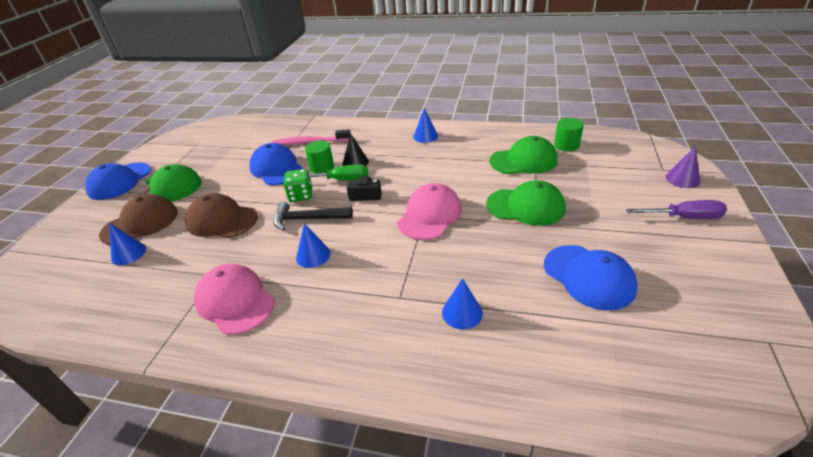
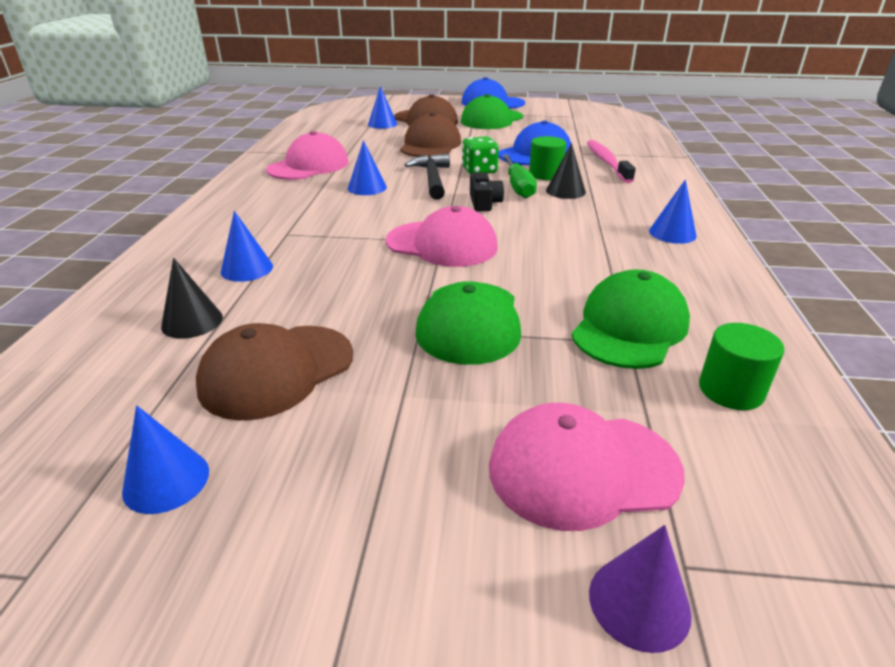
camera: 80 degrees right, 5 degrees down
(523, 161) = (629, 327): green cap -> green cap turned 135 degrees counterclockwise
(542, 330) = (192, 321): none -> black cone
(588, 277) = (277, 371): blue cap -> brown cap
(626, 183) = (583, 469): none -> pink cap
(684, 217) = (441, 551): purple screwdriver -> none
(690, 305) = (166, 480): none -> blue cone

